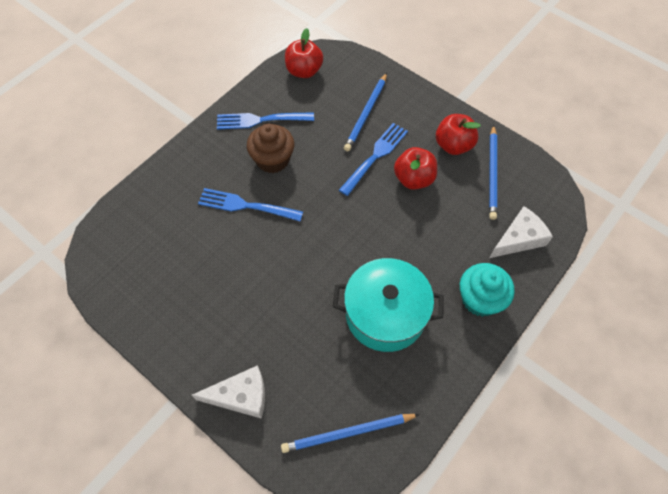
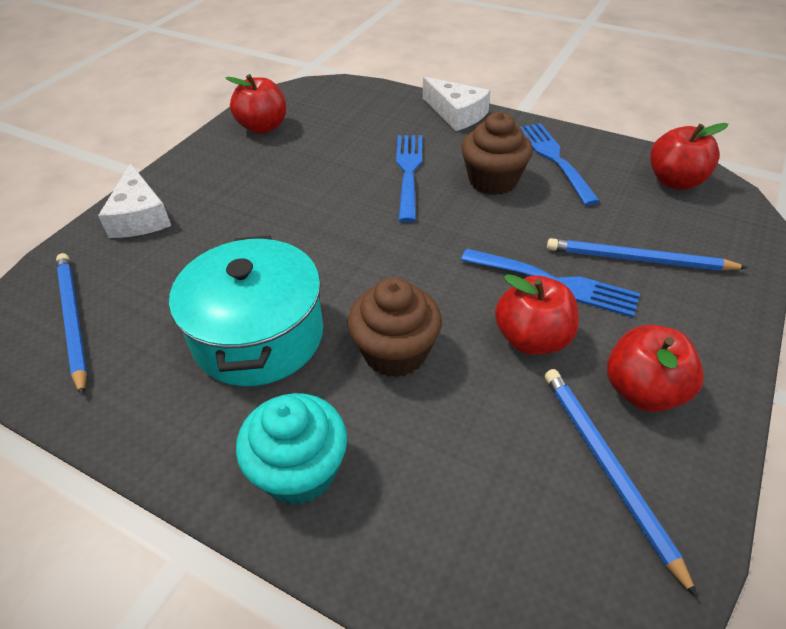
camera: 80 degrees right, 15 degrees down
(143, 299) = (263, 127): none -> red apple
(411, 244) = (395, 352): none -> brown cupcake
(492, 174) = (607, 468): blue pencil -> blue pencil turned 75 degrees clockwise
(519, 238) = (457, 536): white cheese -> white cheese (456, 114)

